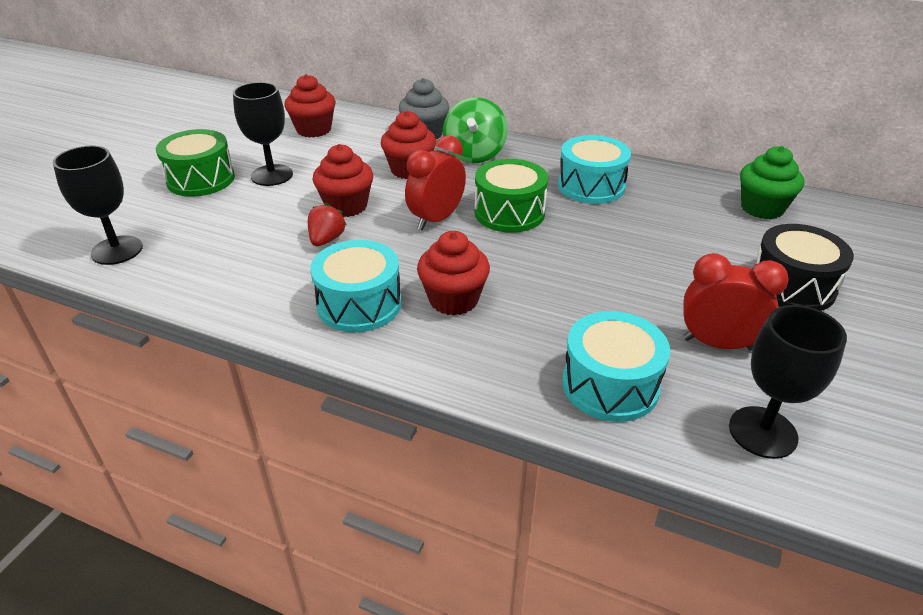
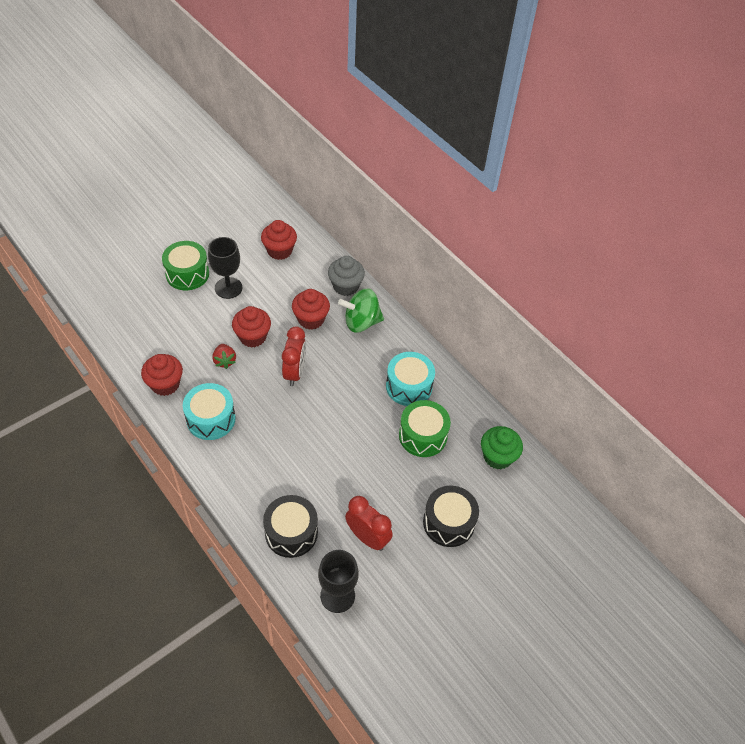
camera: 25 degrees right, 15 degrees up
(117, 250) = (116, 318): black goblet -> none
(326, 240) = (224, 361): red strawberry -> red strawberry turned 120 degrees clockwise
(436, 219) = (295, 372): red clock -> red clock turned 120 degrees clockwise
(453, 300) = (259, 439): red cupcake -> red cupcake (165, 384)
(474, 155) = (361, 322): green spinning top -> green spinning top turned 45 degrees clockwise
(509, 213) = (340, 386): green drum -> green drum (423, 436)
(610, 385) = (291, 532): turquoise drum -> black drum

